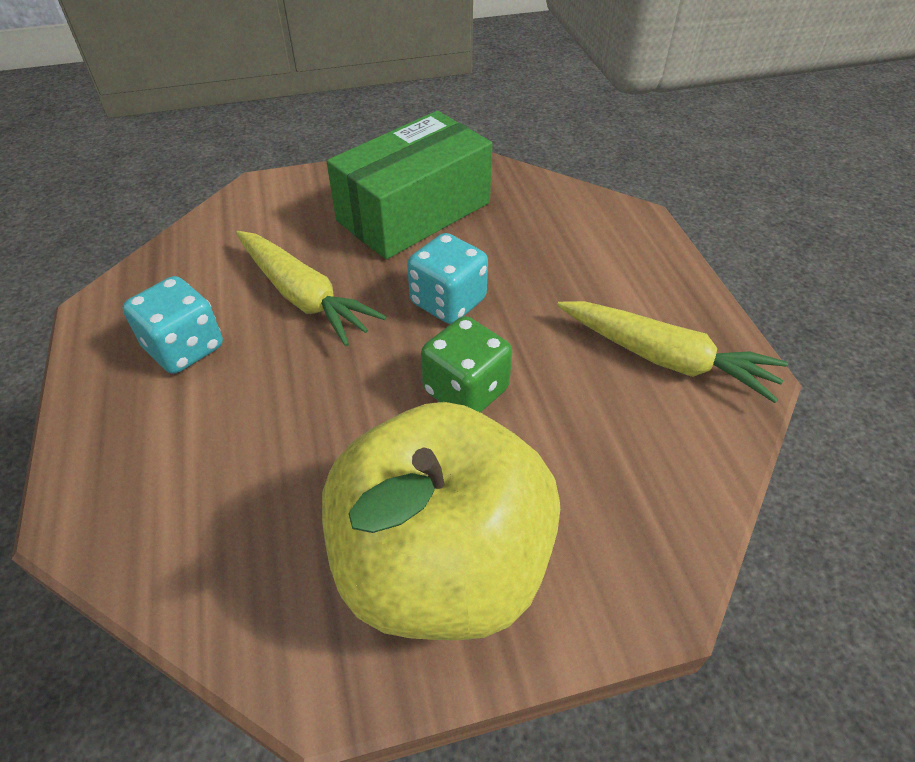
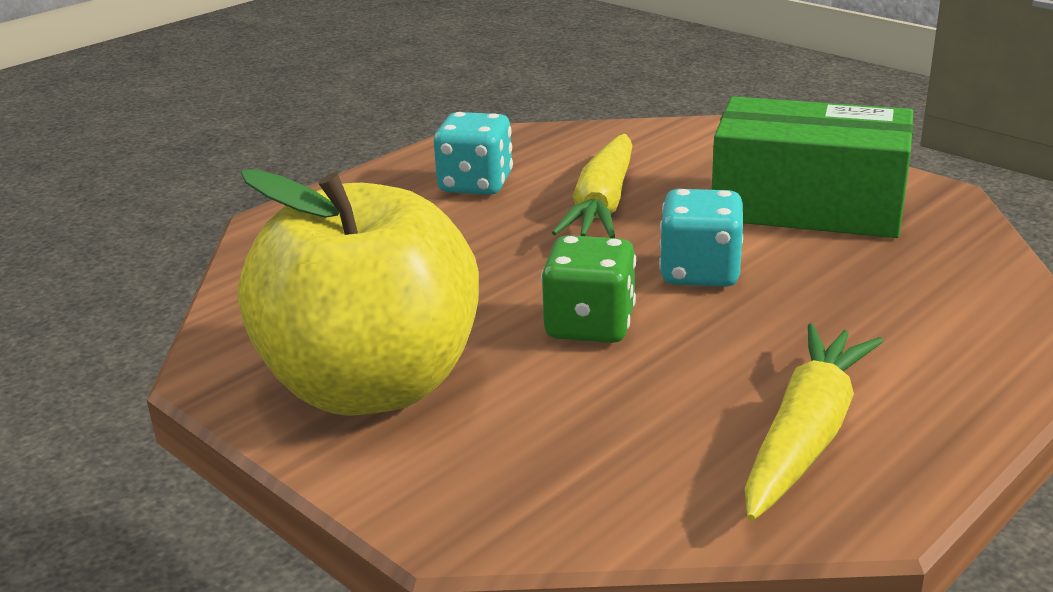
camera: 60 degrees right, 20 degrees down
(665, 359) = (806, 435): yellow carrot -> yellow carrot turned 150 degrees counterclockwise

